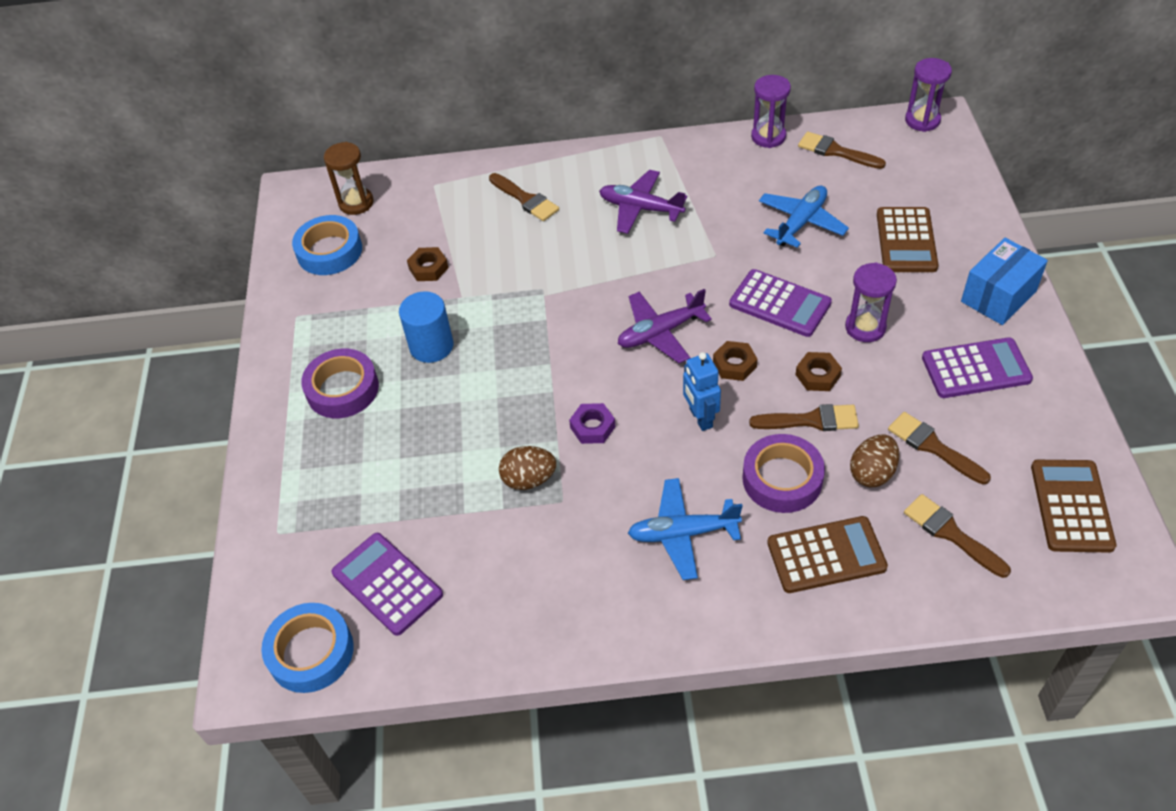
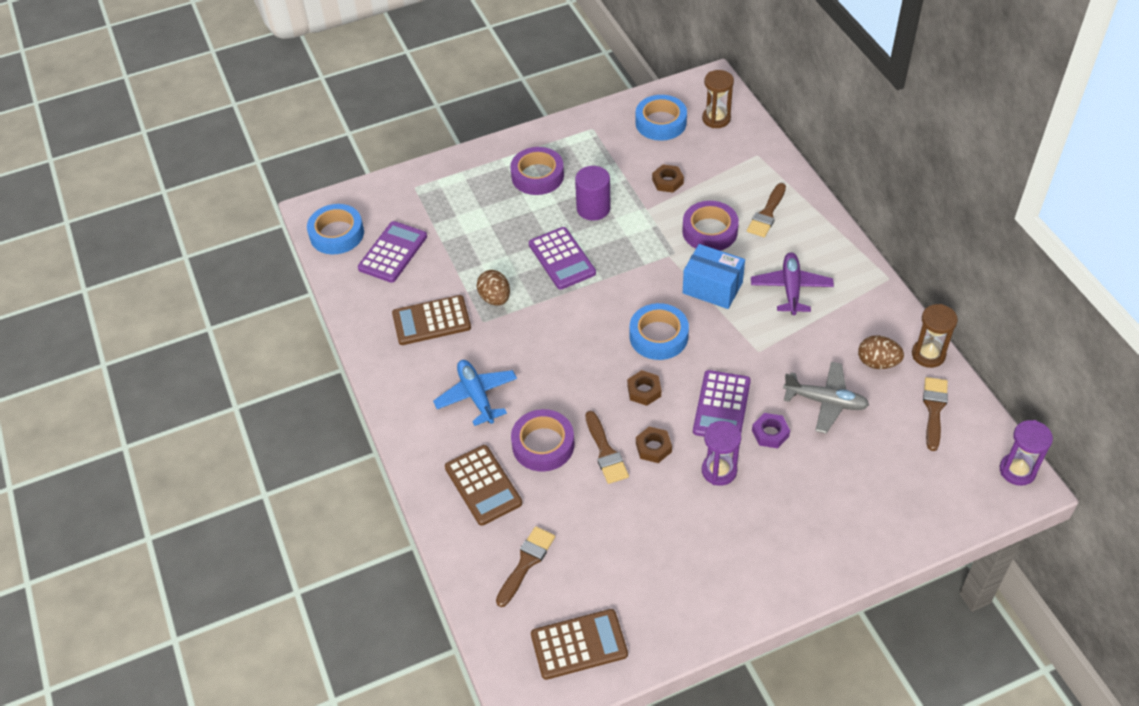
camera: 70 degrees right, 0 degrees up
(431, 346) = (593, 208): blue cylinder -> purple cylinder
(525, 251) = (709, 231): none -> purple tape
(592, 427) = (552, 320): purple nut -> purple nut (770, 433)
(660, 333) = (658, 336): purple plane -> blue tape
(700, 418) = (583, 381): blue robot -> none
(768, 136) = (928, 354): purple hourglass -> brown hourglass
(801, 222) = (826, 402): blue plane -> grey plane
(872, 473) = (567, 501): brown egg -> brown egg (877, 362)
(906, 240) = (838, 483): brown calculator -> brown calculator (431, 321)
(933, 447) = (607, 539): brown brush -> none
(976, 369) = (703, 558): purple calculator -> purple calculator (562, 259)
(998, 296) = (798, 565): blue box -> blue box (712, 288)

